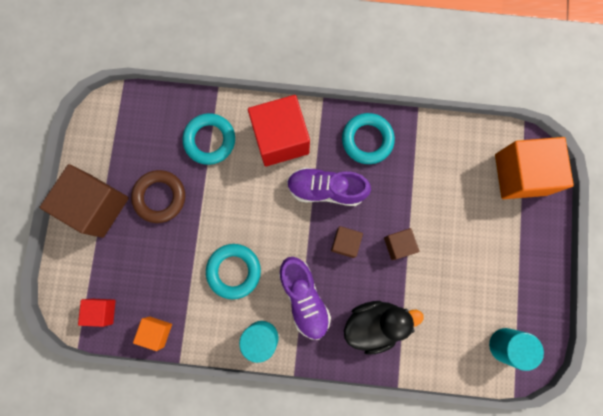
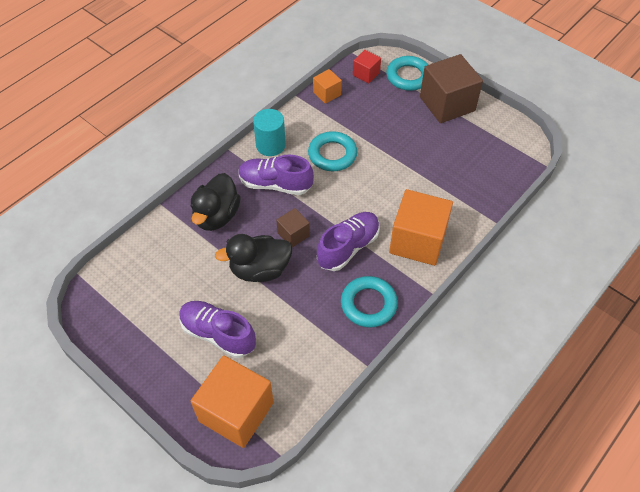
camera: 125 degrees right, 25 degrees down
(160, 197) = (426, 141): brown ring -> none
(210, 140) = (451, 193): turquoise ring -> turquoise ring (408, 76)
(280, 139) = (417, 241): red cube -> orange cube
(398, 245) = (260, 270): brown cube -> black duck
(476, 234) = (218, 334): none -> purple shoe
(505, 345) = (116, 293): turquoise cylinder -> none

